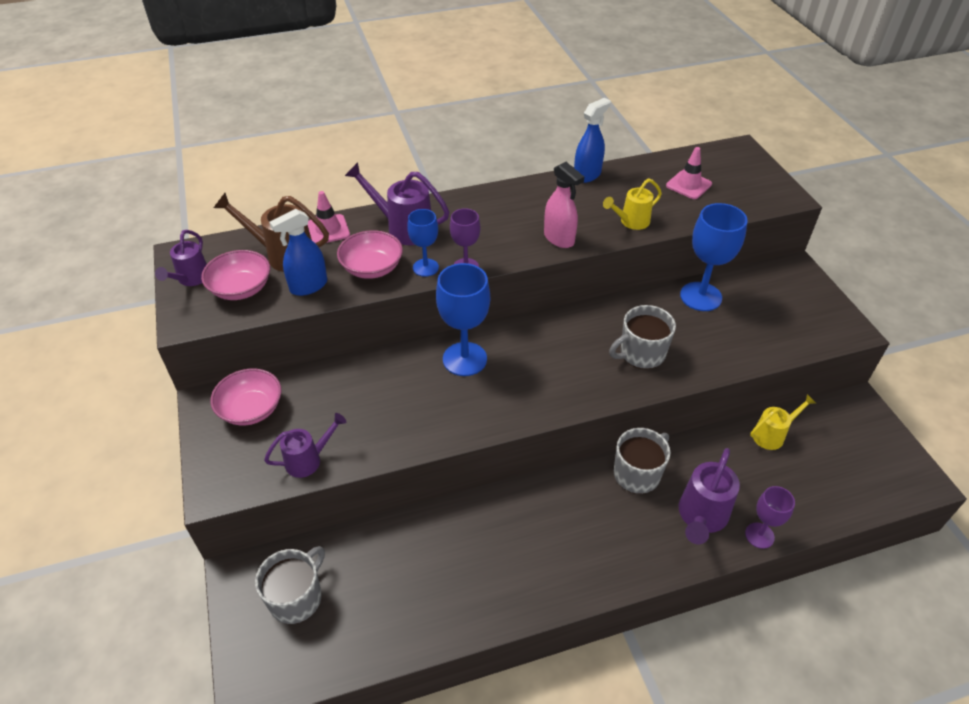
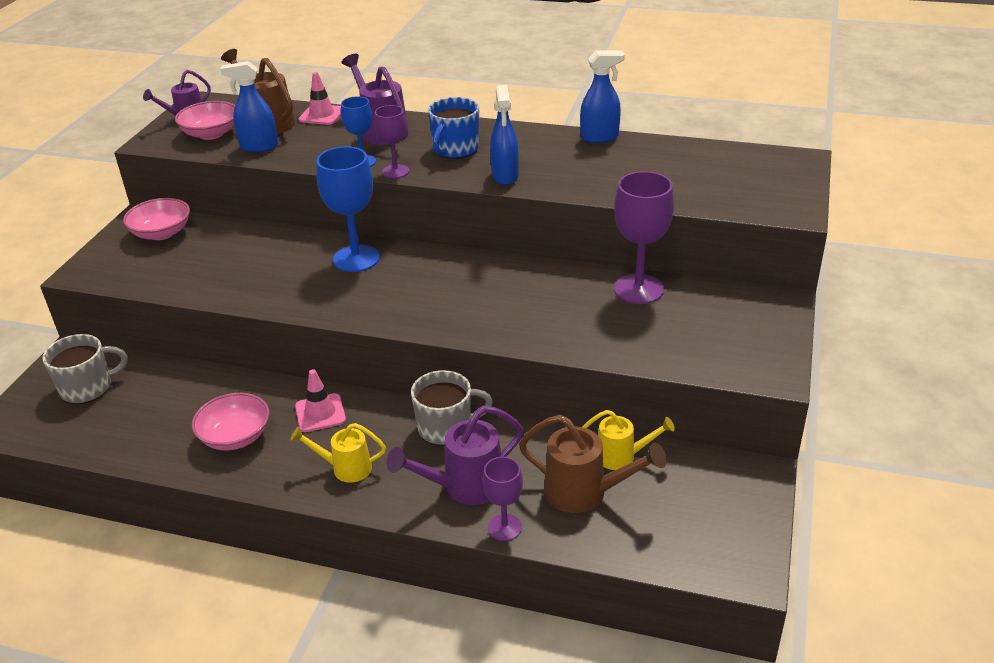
camera: 35 degrees right, 10 degrees down
(308, 460) = (160, 279): purple watering can -> none
(372, 268) = (321, 149): pink bowl -> pink bowl (235, 437)
(489, 226) = (455, 149): none -> blue mug
(559, 239) = (505, 176): pink spray bottle -> blue spray bottle
(631, 222) = (592, 184): yellow watering can -> yellow watering can (346, 468)
(641, 353) = (517, 311): grey mug -> none
(688, 185) = (695, 172): pink traffic cone -> pink traffic cone (320, 413)
(700, 296) = (638, 289): blue goblet -> purple goblet
(779, 477) = (584, 493): none -> brown watering can

